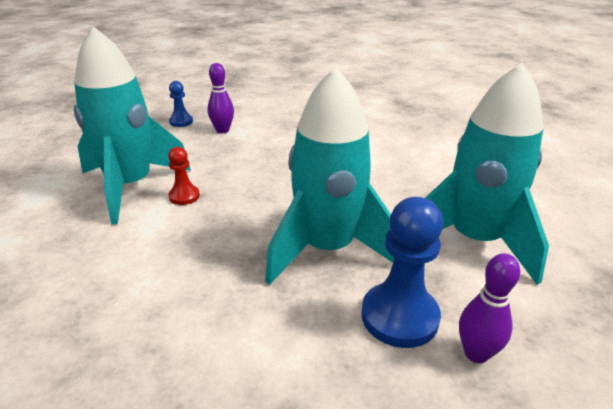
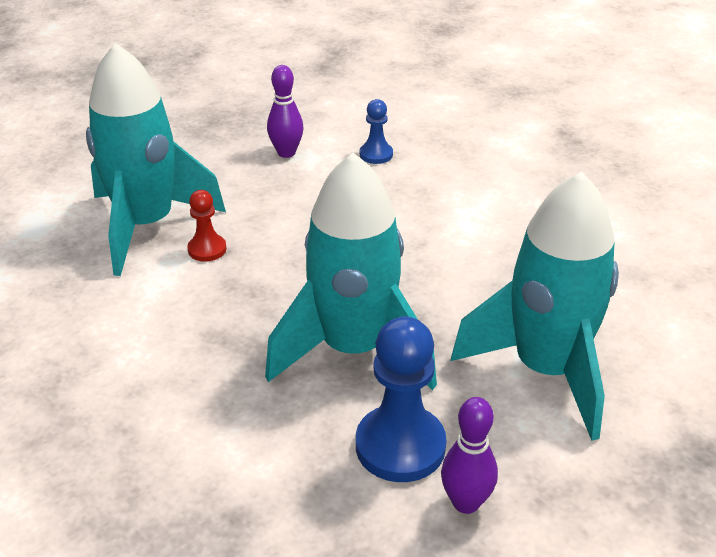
camera: 15 degrees right, 5 degrees up
(181, 122) = (235, 131): blue pawn -> blue pawn (376, 154)

